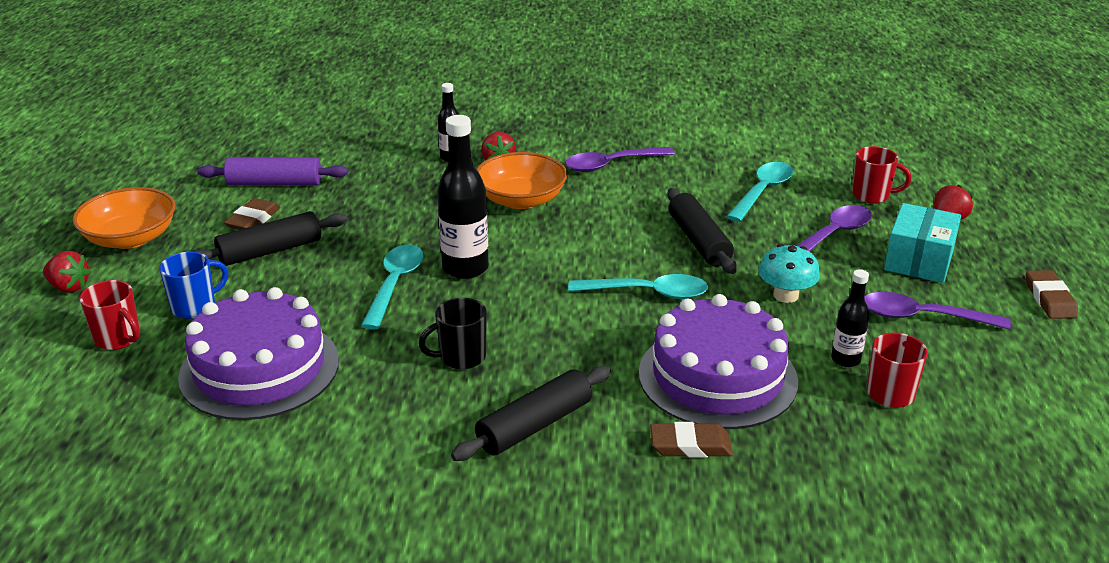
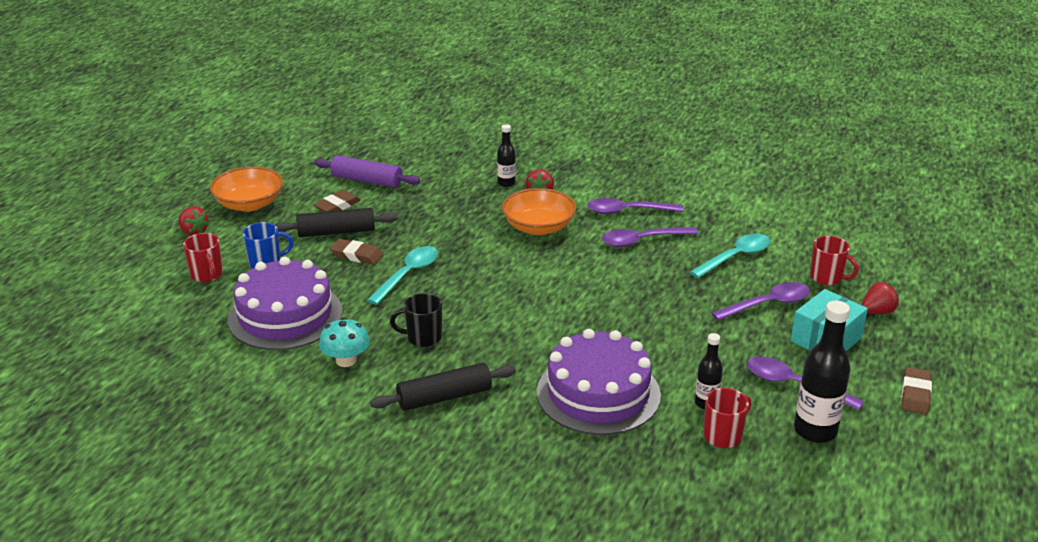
camera: 20 degrees right, 0 degrees up
(465, 268) = (465, 272): black bottle -> black bottle (815, 430)
(648, 293) = (588, 319): turquoise spoon -> none
(649, 193) = (642, 241): none -> purple spoon
(690, 445) = (545, 437): brown eraser -> brown eraser (357, 255)
(699, 241) = (655, 287): black rolling pin -> none
(785, 295) = (694, 344): turquoise mushroom -> turquoise mushroom (346, 360)

